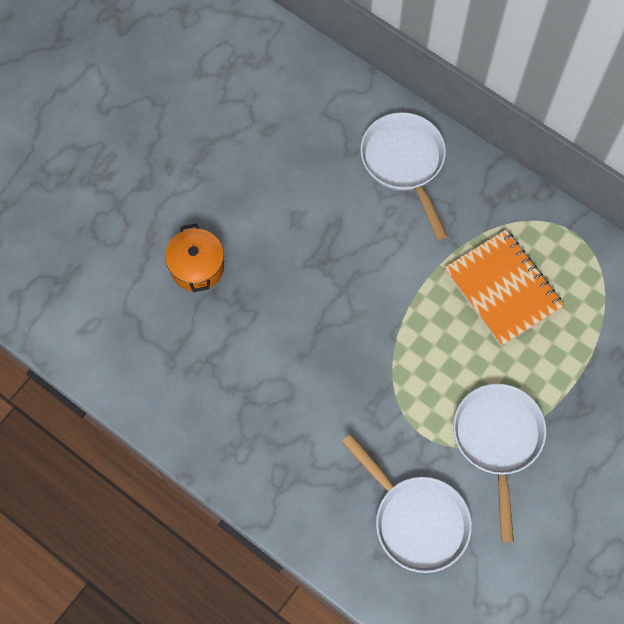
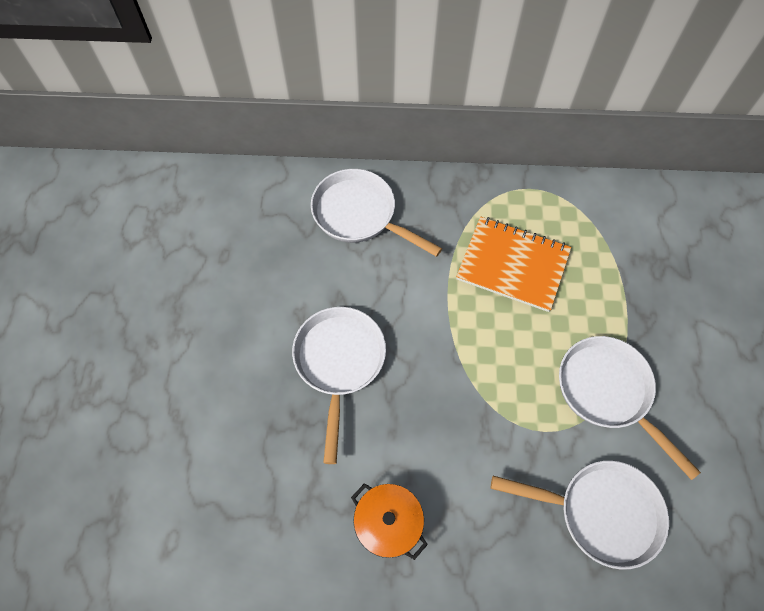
camera: 35 degrees left, 5 degrees down
(197, 267) = (239, 415): orange pot -> orange pot (388, 524)
(299, 276) = (339, 363): none -> white pan

